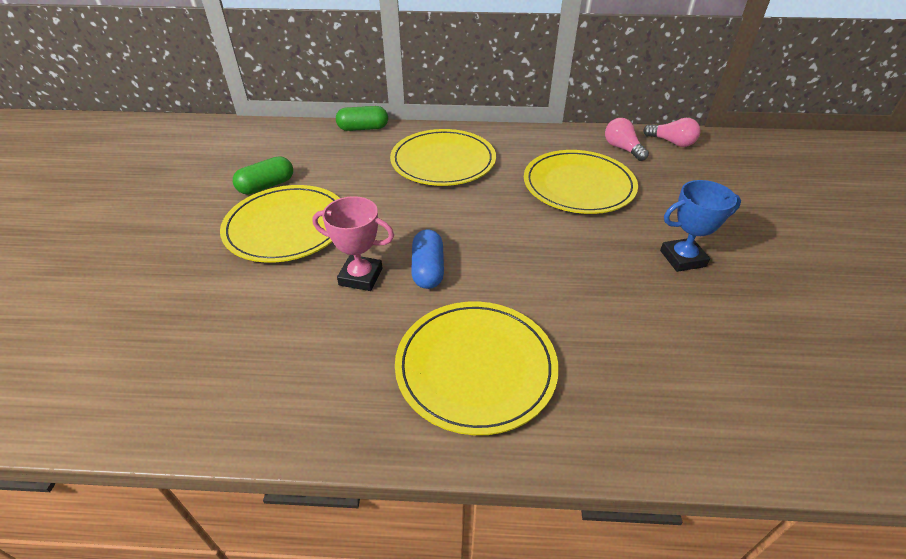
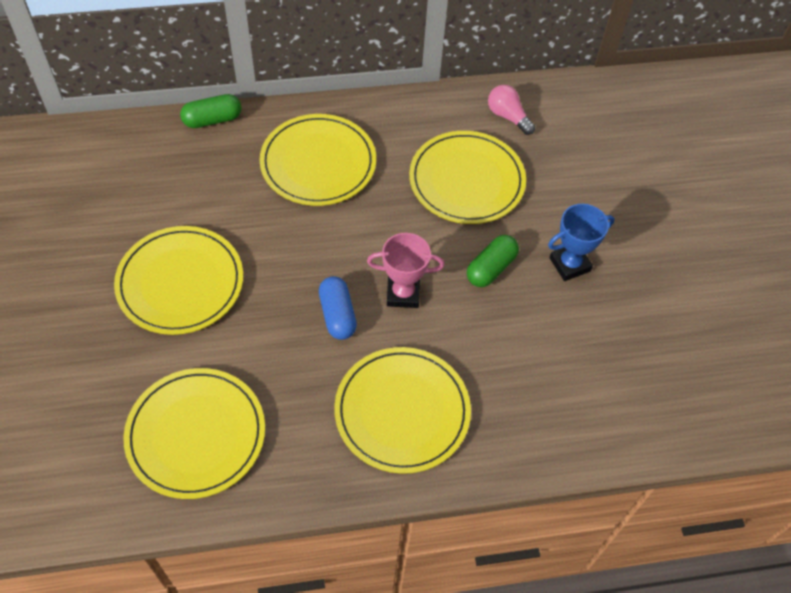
camera: 15 degrees left, 15 degrees up
(240, 355) = (196, 434): none -> yellow plate
(266, 186) = (135, 228): green capsule -> green capsule (491, 268)
(361, 277) = (276, 333): pink trophy -> pink trophy (403, 293)
(671, 142) = (559, 99): pink light bulb -> none

